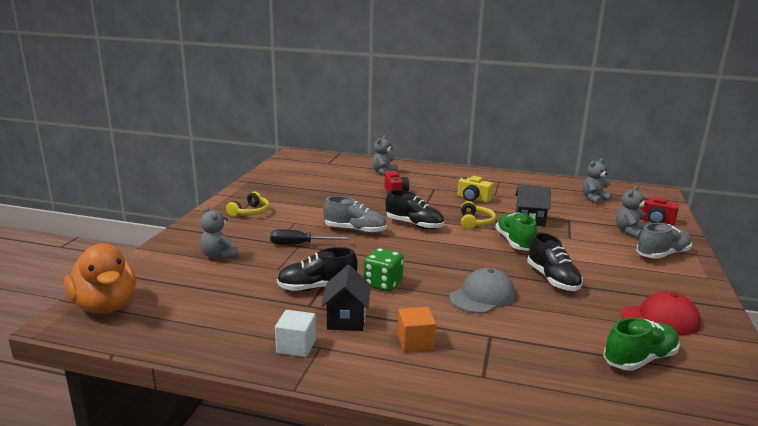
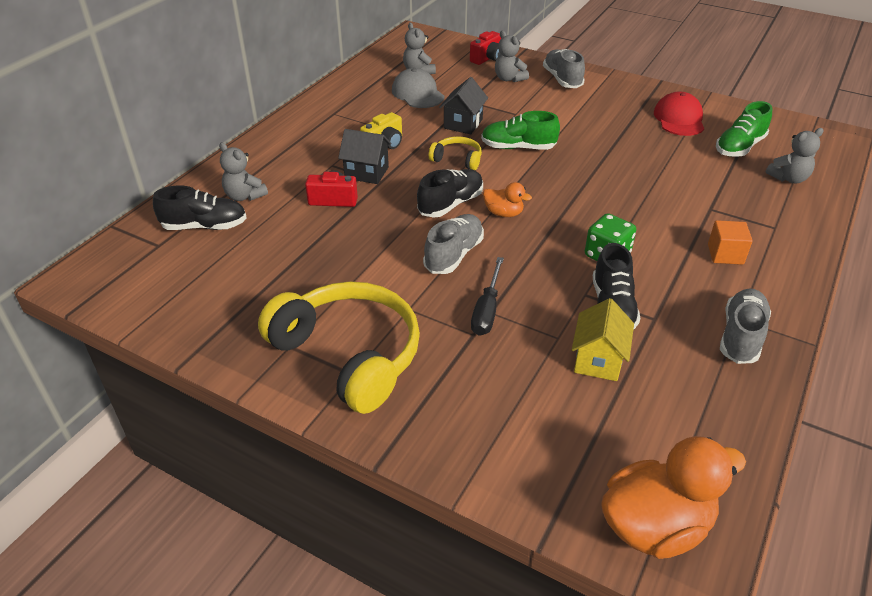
camera: 75 degrees left, 20 degrees up
(219, 256) = (508, 396): grey teddy bear -> grey teddy bear (788, 178)
(250, 212) = (348, 355): yellow headphones -> yellow headphones, size x2.20
(256, 283) = (598, 360): none -> yellow house
(296, 346) = (741, 336): white cube -> grey shoe
(346, 319) = (685, 293): black house -> black house (366, 173)
(415, 242) = (503, 213): none -> orange duck
(482, 296) = (637, 196): grey cap -> grey cap (417, 93)
(552, 279) = (605, 148): black shoe -> black shoe (205, 226)
(639, 359) = (739, 147): green shoe -> green shoe turned 120 degrees counterclockwise

